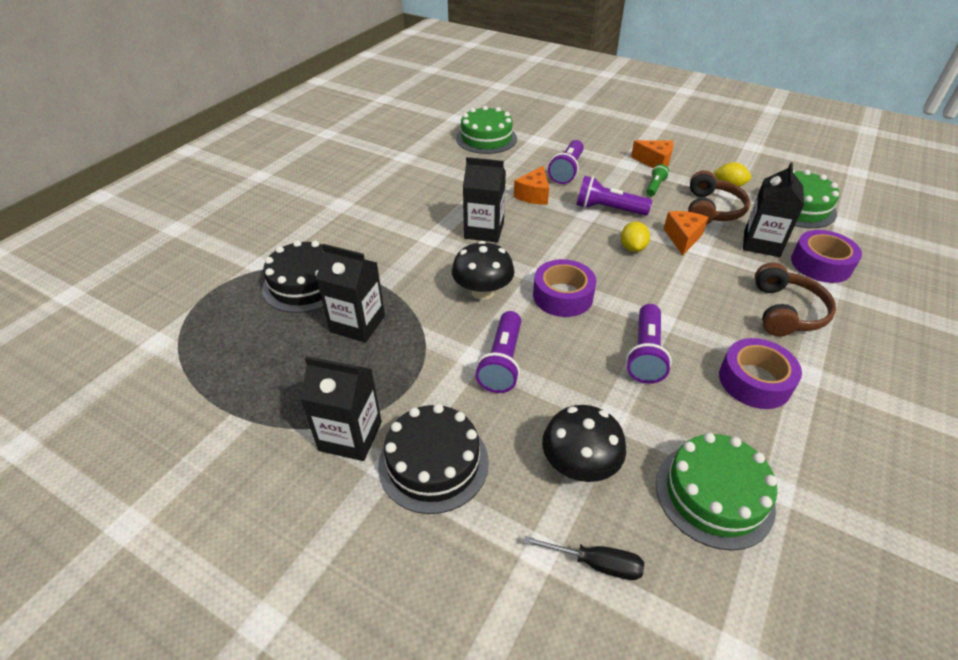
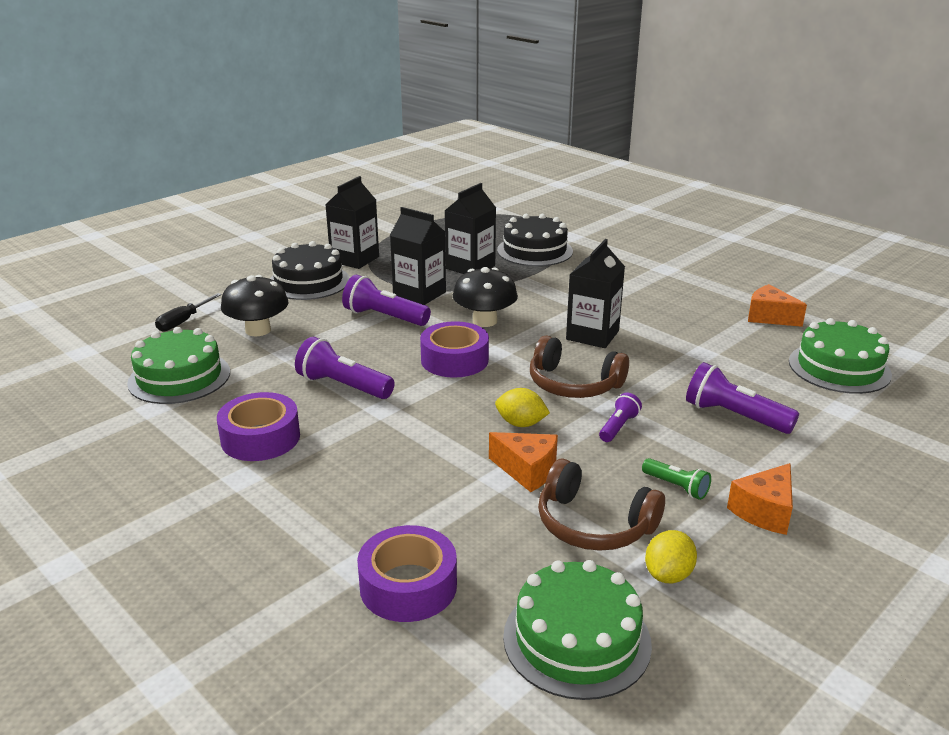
camera: 105 degrees right, 15 degrees down
(533, 195) = (667, 378): orange cheese -> orange cheese (769, 317)
(608, 209) = (618, 427): purple flashlight -> purple flashlight, size x0.57
(761, 243) = (485, 543): black carton -> black carton (419, 294)
(785, 311) = (337, 503): brown headphones -> brown headphones (573, 384)

